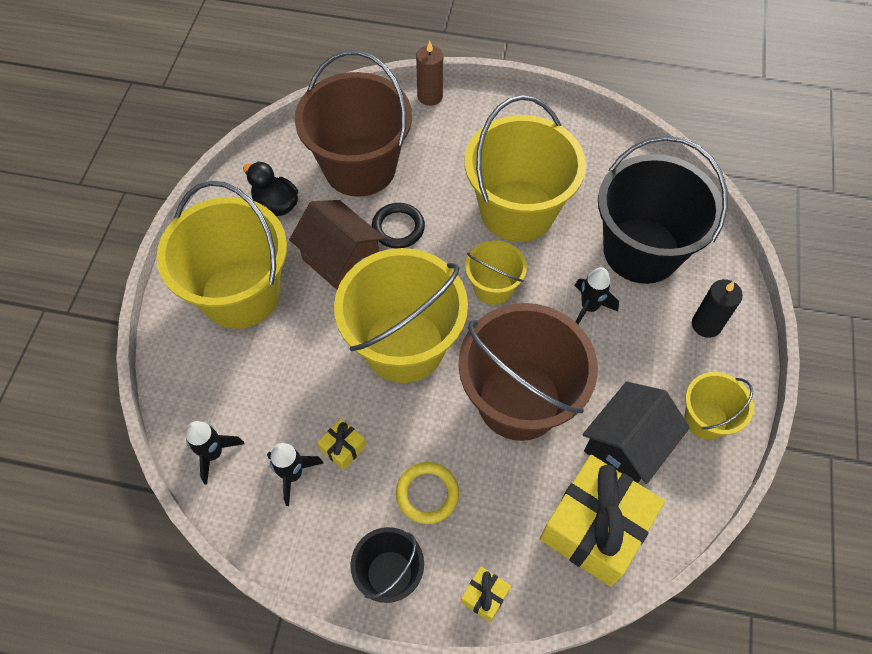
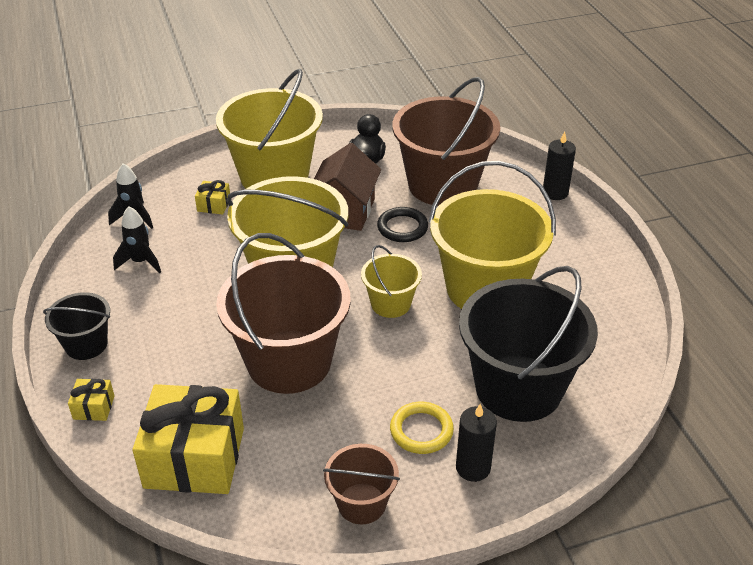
camera: 60 degrees right, 20 degrees down
(343, 448) = (178, 278): yellow gift -> yellow gift (214, 205)
(427, 494) = (166, 339): yellow ring -> yellow ring (421, 430)
(430, 96) = (555, 192): brown candle -> black candle
(589, 307) = (421, 373): black rocket -> none
(626, 446) = (291, 451): black house -> none
(705, 419) = (361, 503): yellow bucket -> brown bucket

